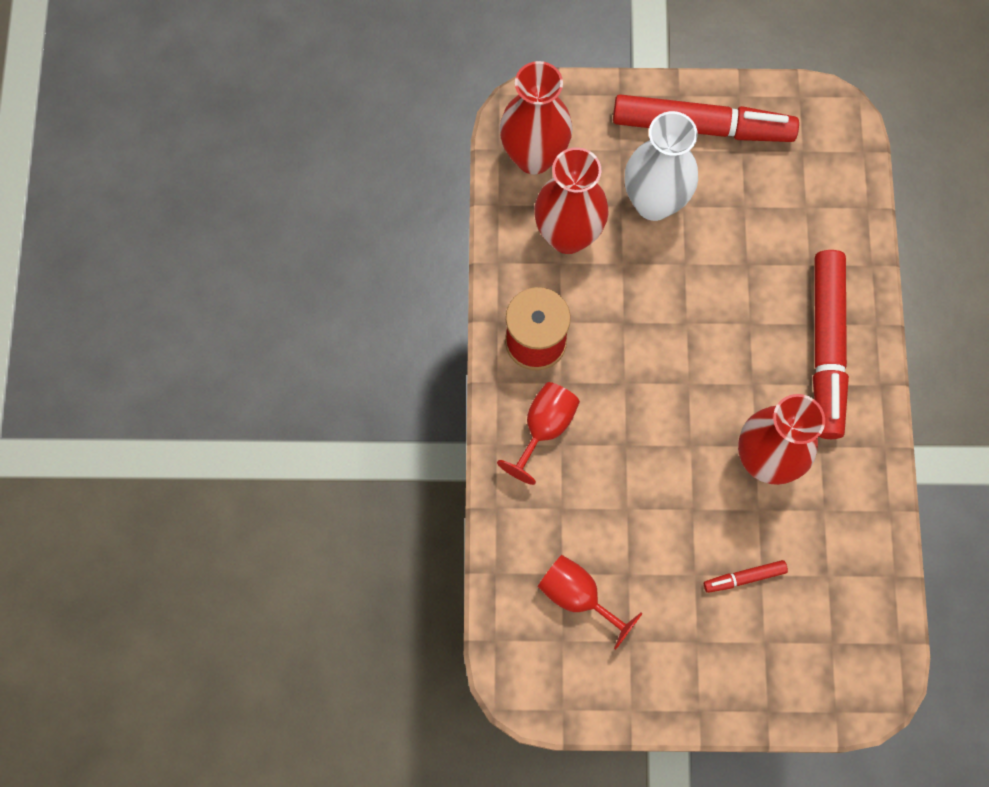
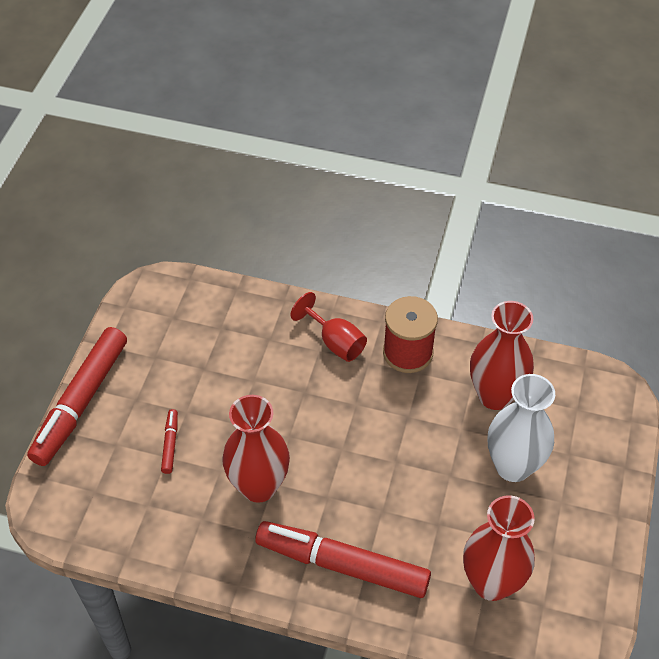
camera: 105 degrees right, 20 degrees down
(534, 156) = (573, 388): red vase -> red vase (491, 583)
(578, 596) = (200, 333): red goblet -> none
(702, 127) = (582, 525): red marker -> red marker (80, 402)

